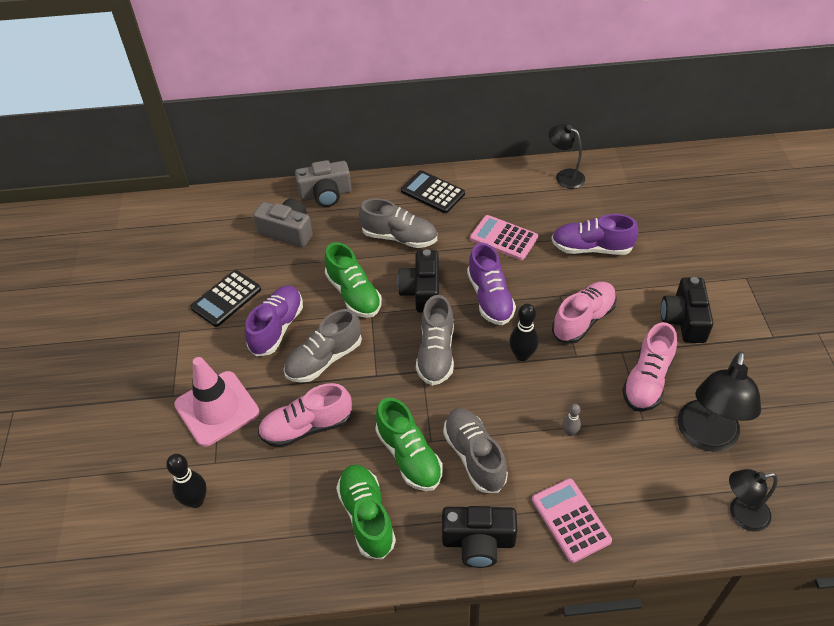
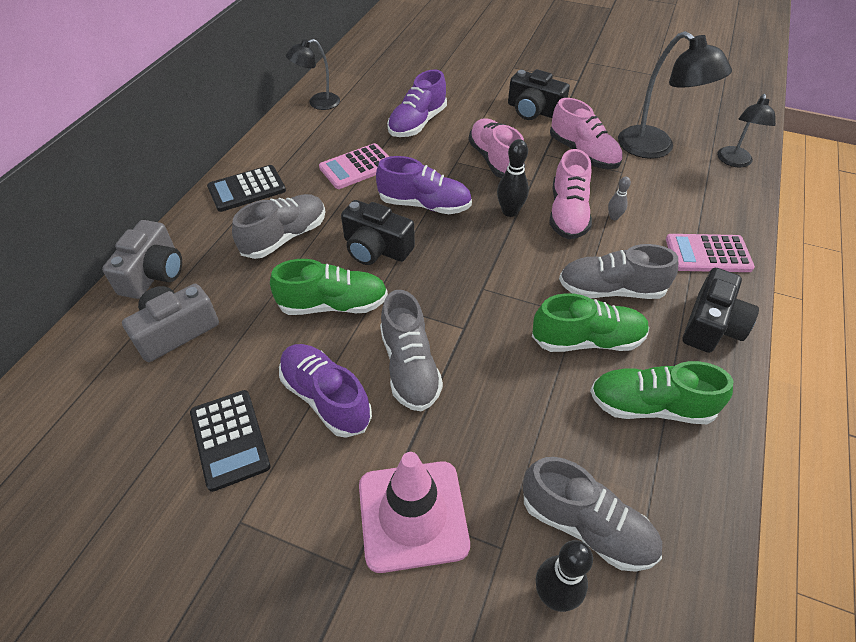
camera: 65 degrees left, 0 degrees up
(307, 427) = (500, 420): pink shoe -> pink shoe (568, 213)
(436, 353) = (467, 269): grey shoe -> grey shoe (586, 526)

